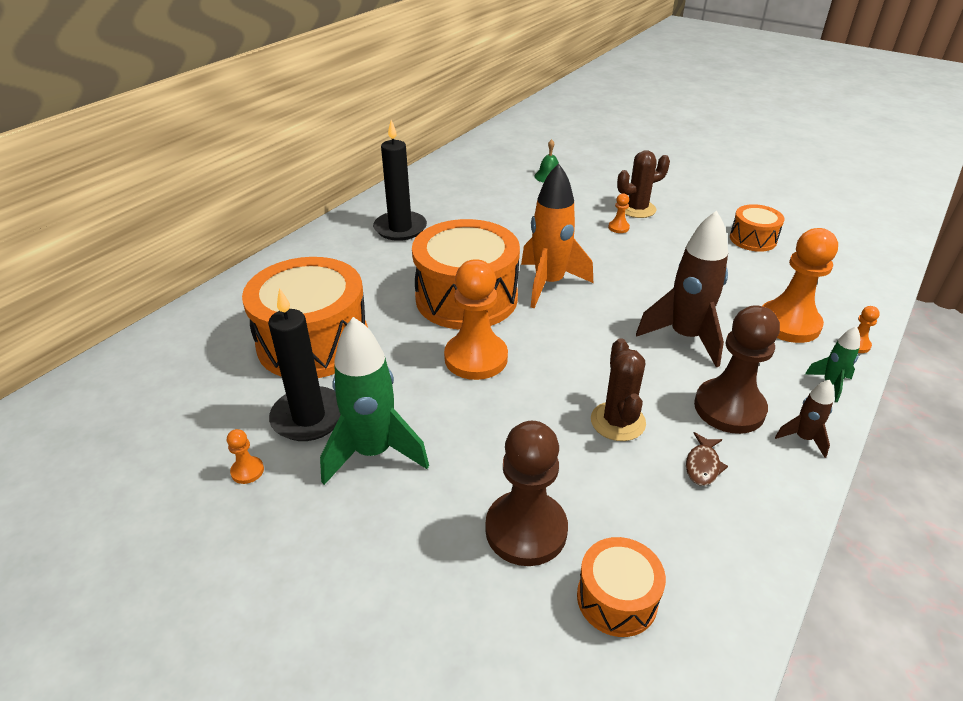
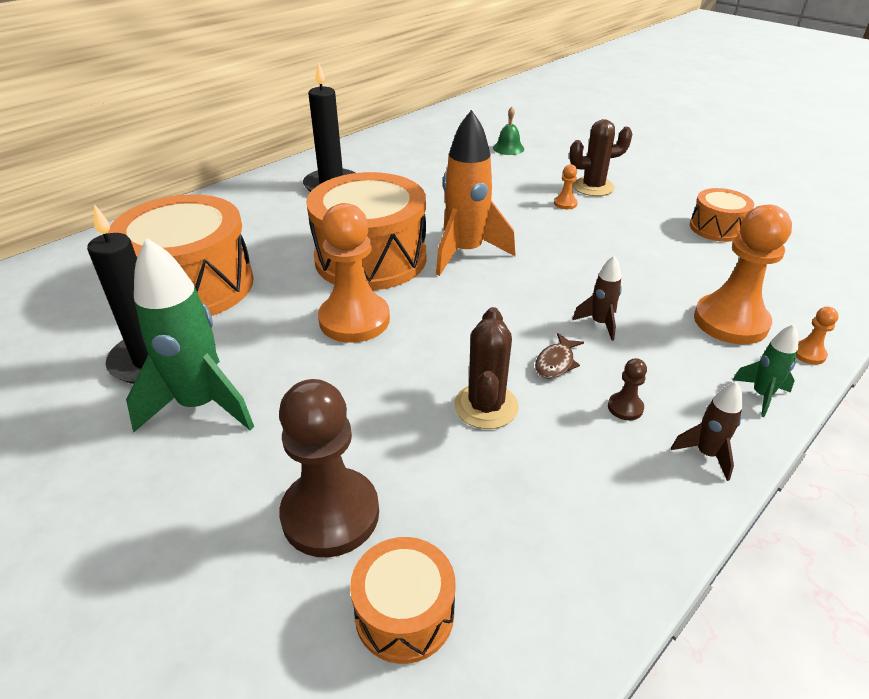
camera: 10 degrees right, 0 degrees up
(247, 471) = (63, 407): orange pawn -> none
(685, 337) = (600, 323): brown rocket -> brown rocket, size x0.48
(703, 465) = (569, 469): brown fish -> brown fish (556, 362)
(729, 408) = (625, 407): brown pawn -> brown pawn, size x0.42

